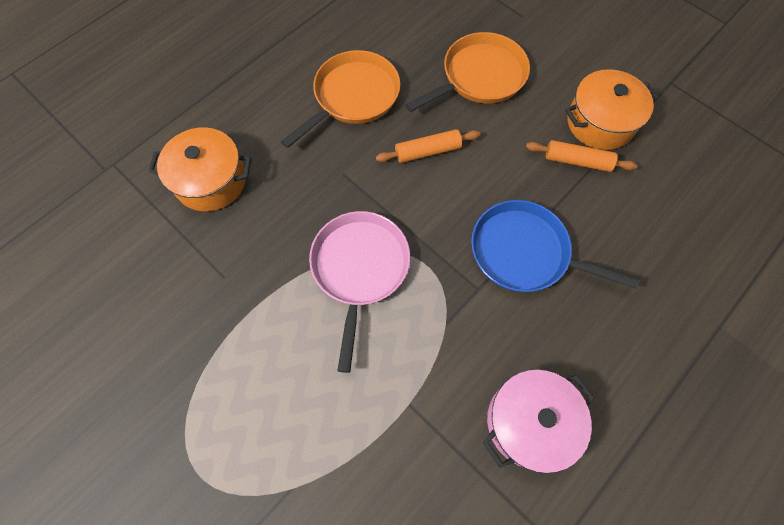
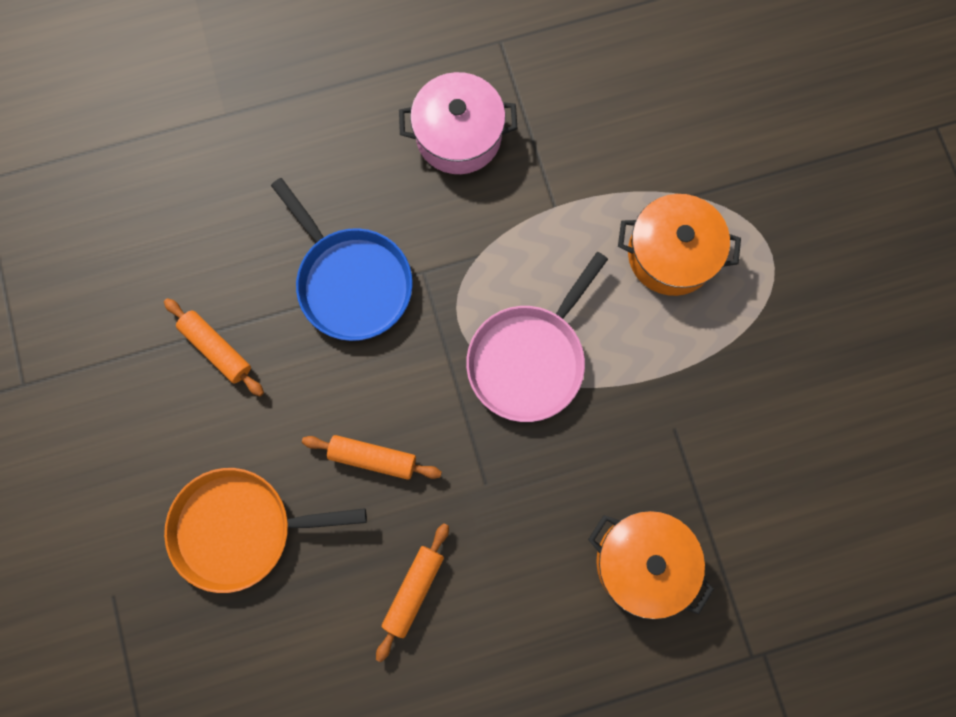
camera: 150 degrees left, 10 degrees up
(353, 96) = (413, 590): orange pan -> orange rolling pin
(600, 122) = (151, 381): orange pot -> orange pot (671, 254)

